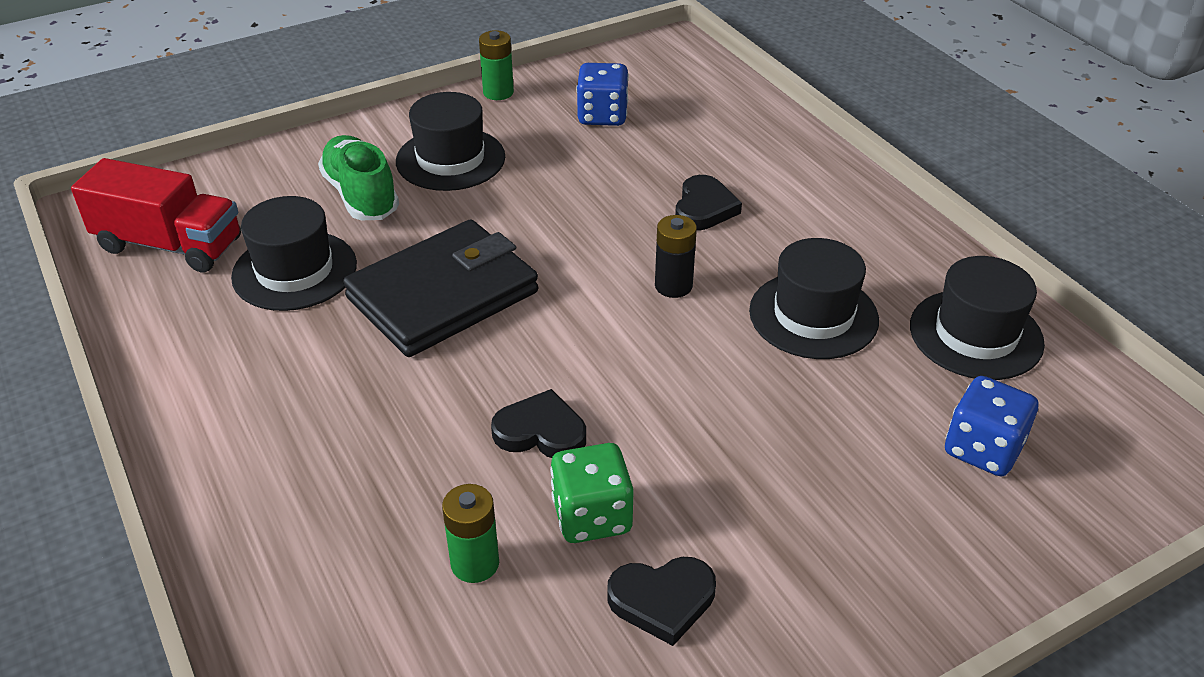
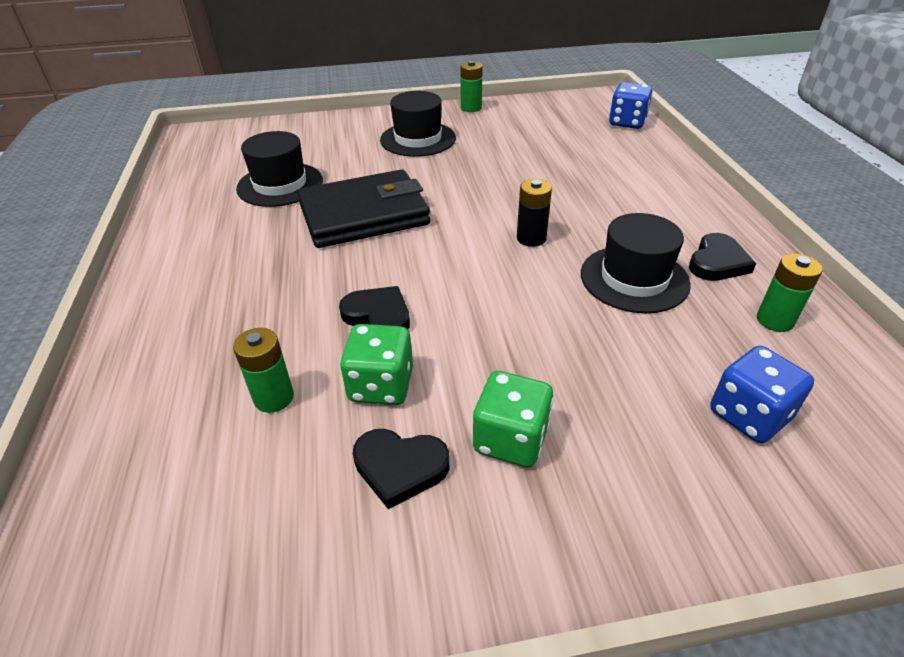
camera: 20 degrees right, 0 degrees up
(170, 245) = (218, 159): red truck -> none
(361, 196) = (348, 150): green shoe -> none
(602, 116) = (534, 129): blue dice -> blue dice (627, 122)
(704, 208) = (580, 193): black heart -> black heart (717, 262)
(762, 538) = (510, 439): none -> green dice
(976, 334) = (775, 320): black hat -> green battery

